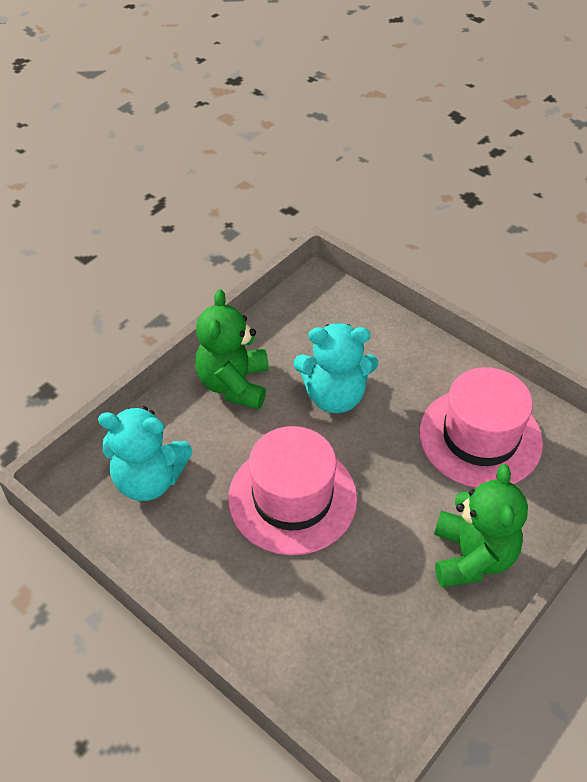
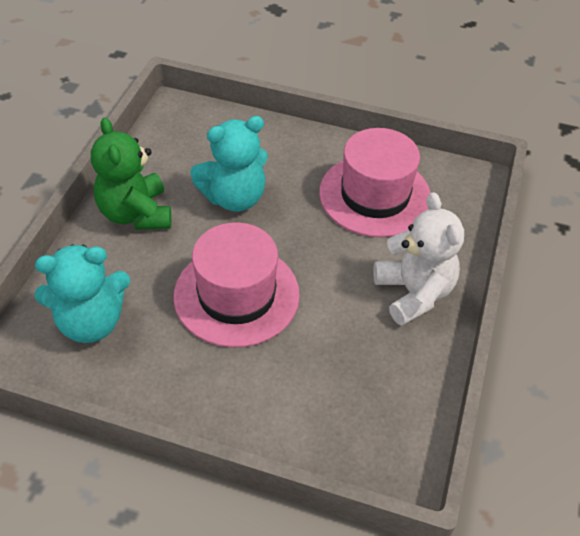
camera: 25 degrees left, 0 degrees up
(471, 557) = (413, 293): green teddy bear -> white teddy bear

